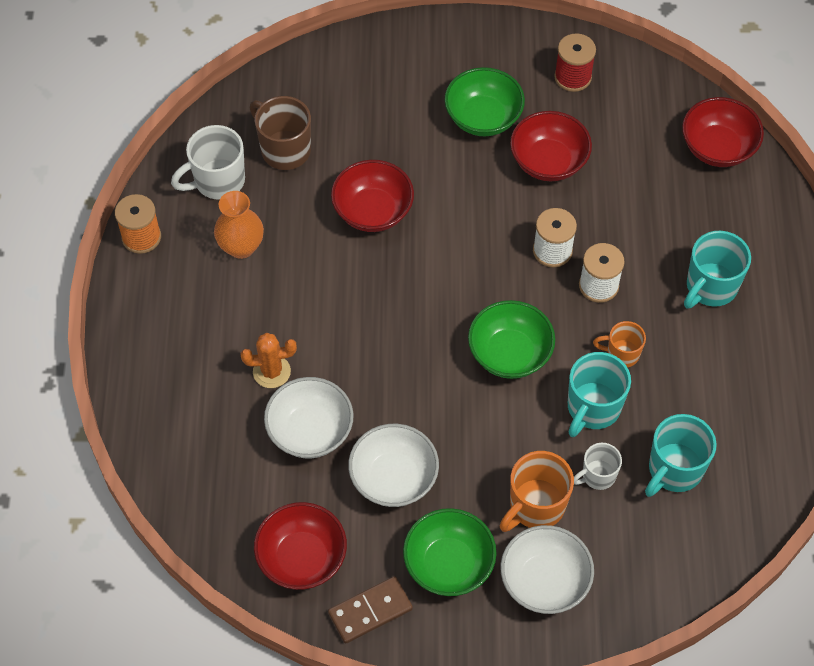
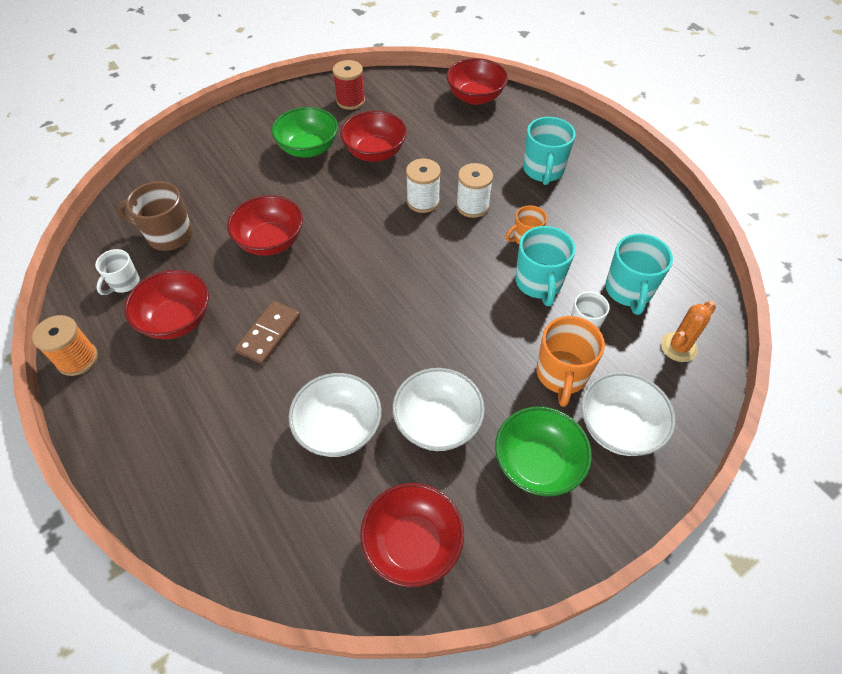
camera: 35 degrees left, 5 degrees down
(218, 181) = (124, 283): white mug -> white mug, size x0.61
(241, 247) = (177, 320): orange vase -> red bowl
(271, 371) = (270, 400): orange cactus -> orange cactus (678, 347)
(370, 611) = (508, 550): brown domino -> brown domino (269, 334)
(509, 354) = (450, 280): green bowl -> none

